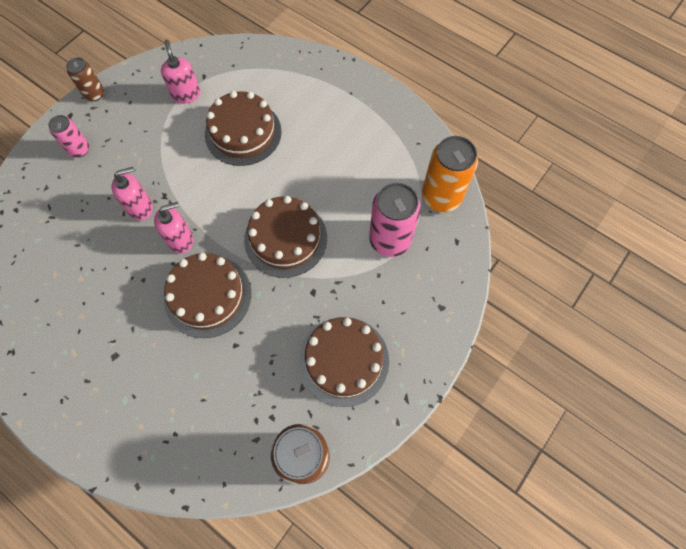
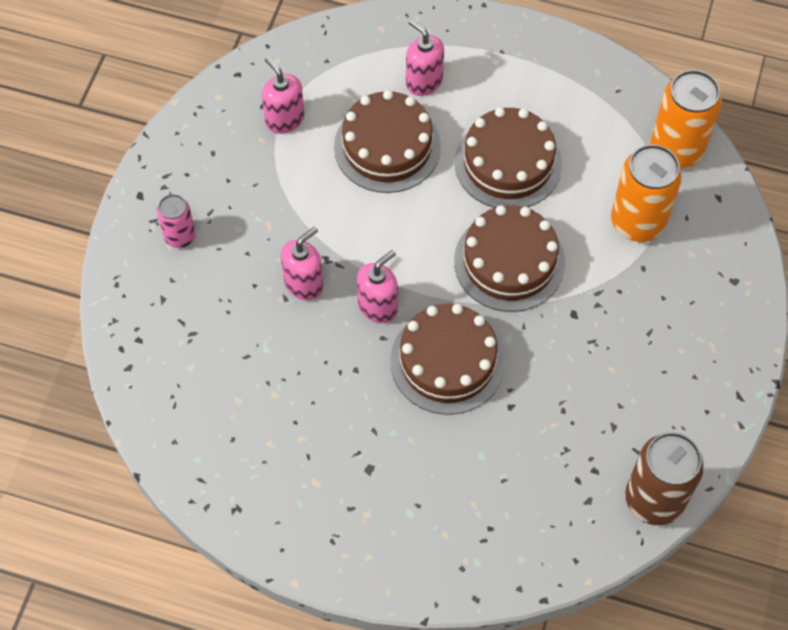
camera: 20 degrees left, 5 degrees down
(94, 94) = (158, 157): brown can -> none
(289, 97) = (423, 81): none -> pink soap dispenser
(343, 361) = (648, 379): brown cake -> brown cake (508, 163)
(390, 240) = (637, 222): pink can -> orange can

